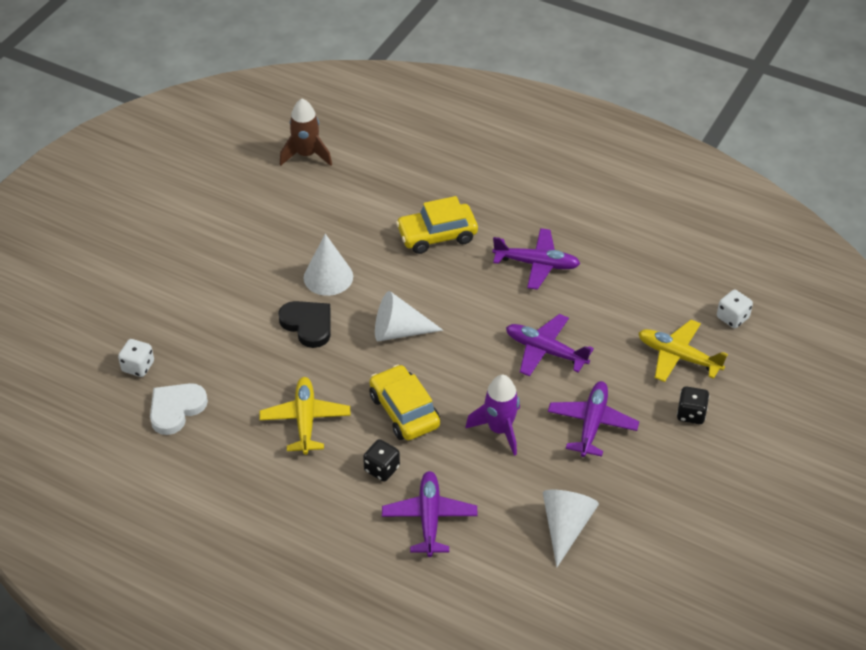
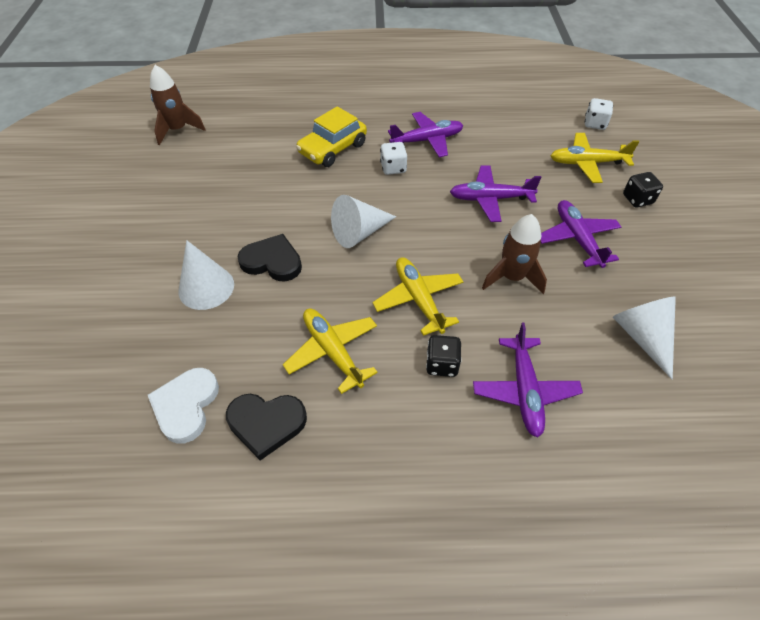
camera: 30 degrees left, 5 degrees up
(138, 366) = (115, 379): white dice -> white dice (393, 168)
(223, 448) = (266, 423): none -> black heart
(328, 277) = (263, 214): white cone -> white cone (206, 287)
(404, 411) = (418, 299): yellow car -> yellow plane
(429, 518) = (524, 391): purple plane -> purple plane turned 150 degrees counterclockwise
(499, 429) = (512, 277): purple rocket -> brown rocket

